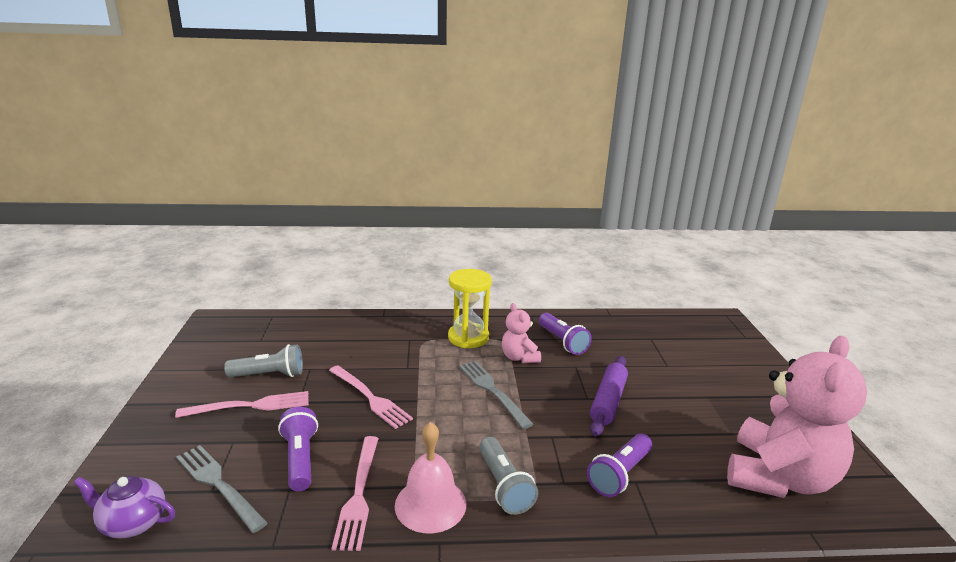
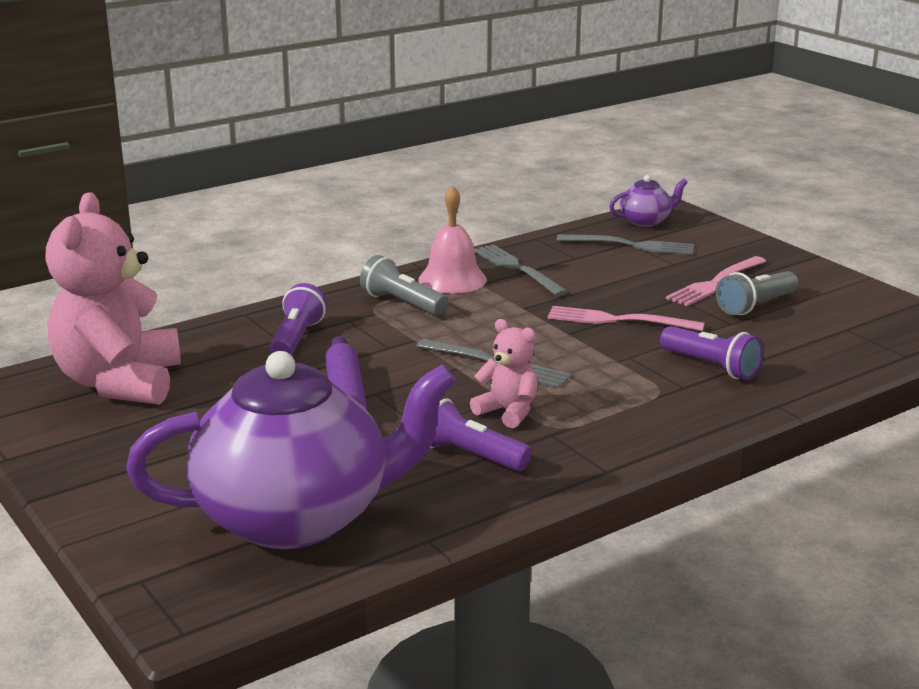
camera: 150 degrees right, 0 degrees up
(300, 459) = (599, 270): purple flashlight -> purple flashlight (711, 366)
(359, 495) = (516, 269): pink fork -> grey fork
(468, 337) = (611, 415): yellow hourglass -> none
(667, 340) = (296, 518): none -> purple teapot

